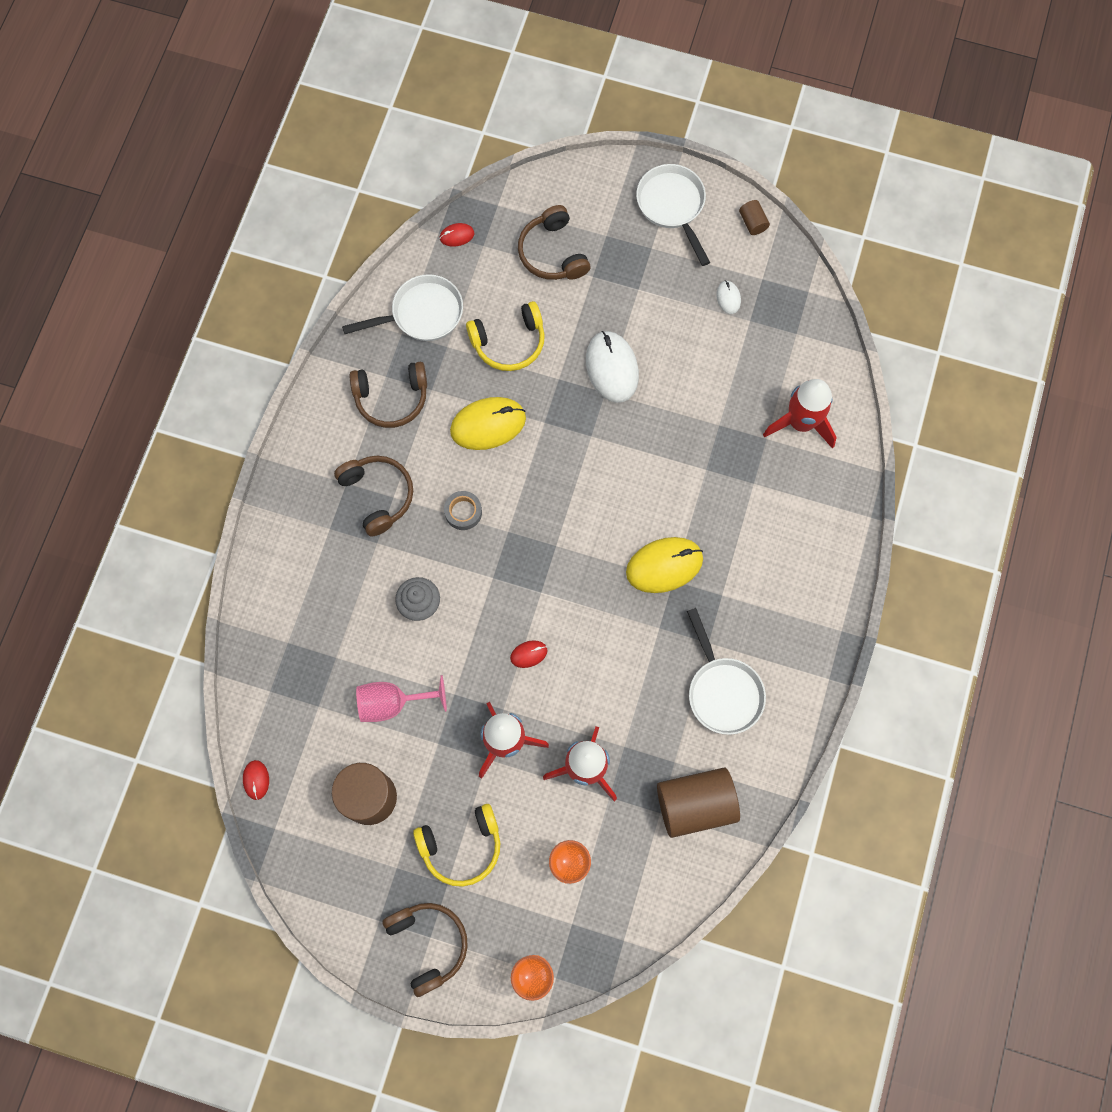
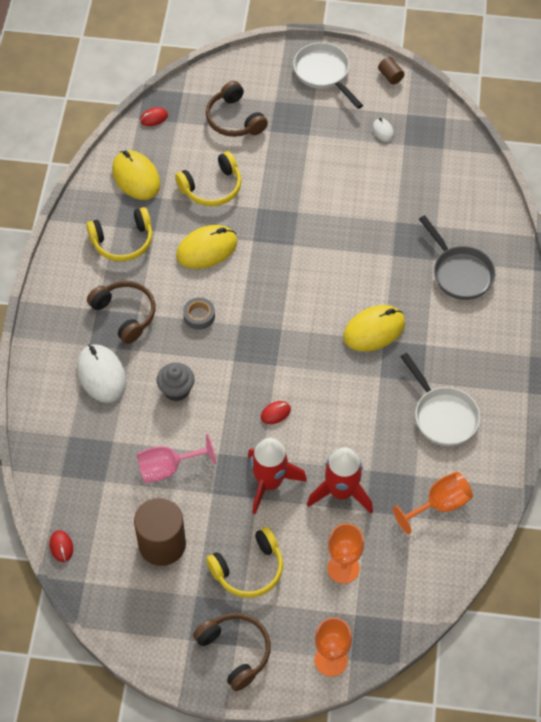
camera: 10 degrees left, 15 degrees down
(391, 398) = (123, 241): brown headphones -> yellow headphones
(422, 314) = (136, 177): white pan -> yellow mouse
(612, 368) = (300, 194): white mouse -> white mouse (101, 375)
(695, 804) = (439, 505): brown cylinder -> orange goblet
(781, 506) = (459, 273): none -> grey pan
(800, 422) = (461, 210): red rocket -> none

